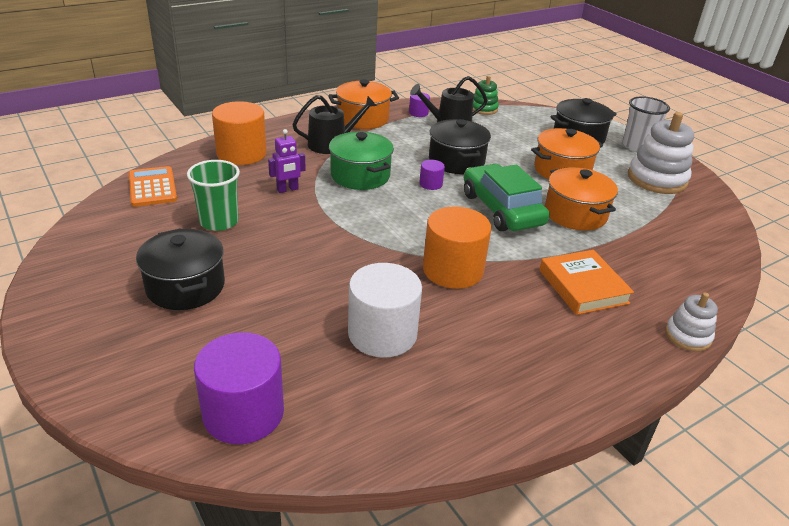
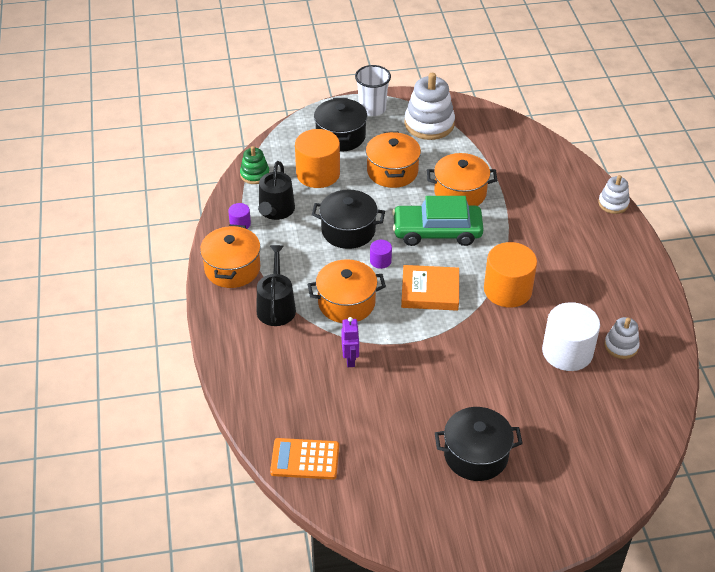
camera: 65 degrees left, 10 degrees up
(219, 221) = (386, 418): green cup -> none
(241, 153) = (265, 379): orange cylinder -> orange cylinder (318, 174)
(243, 413) = (623, 443): purple cylinder -> none
(360, 175) = (346, 303): green pot -> orange pot
(423, 383) = (621, 346): none -> white stacking toy
(583, 287) = (549, 229): orange book -> orange book (430, 291)

